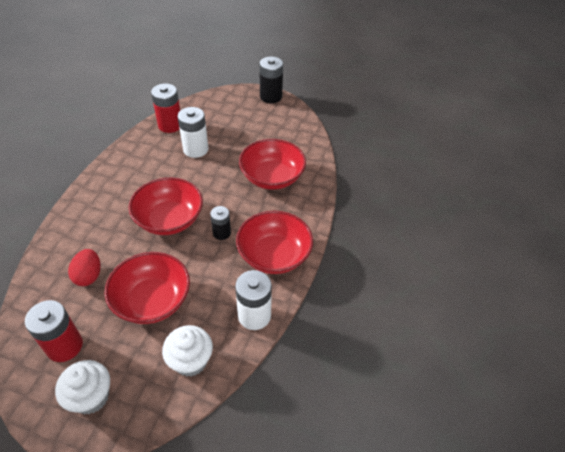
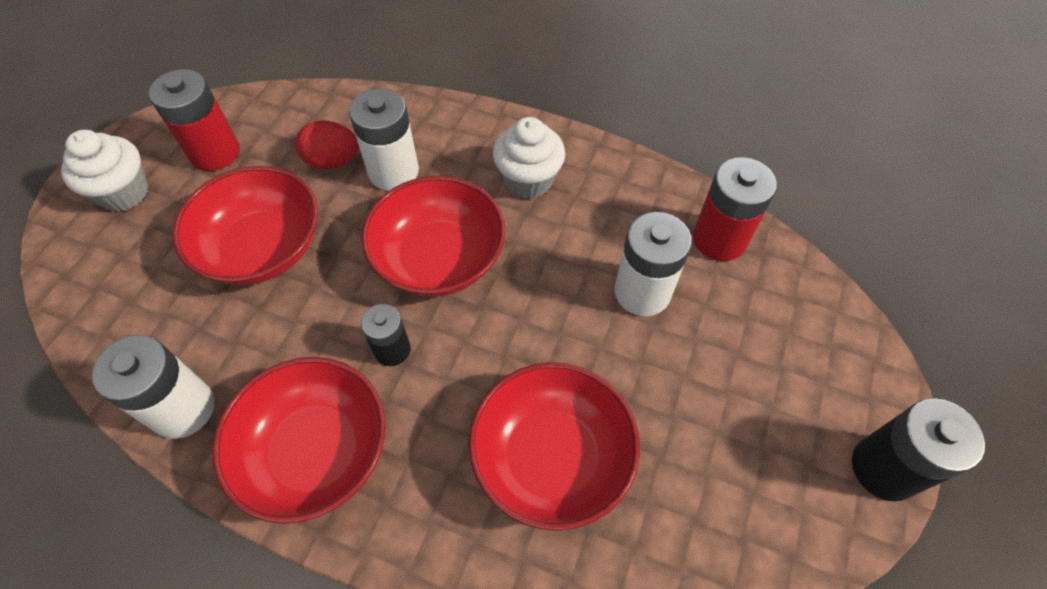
camera: 95 degrees right, 10 degrees up
(104, 244) = (393, 171): none -> white battery
(191, 361) = (131, 309): white cupcake -> white cupcake (528, 180)

